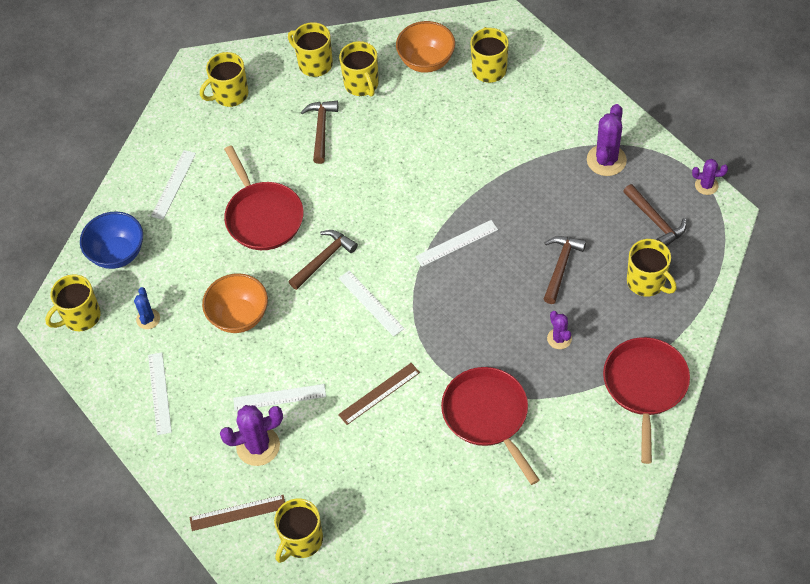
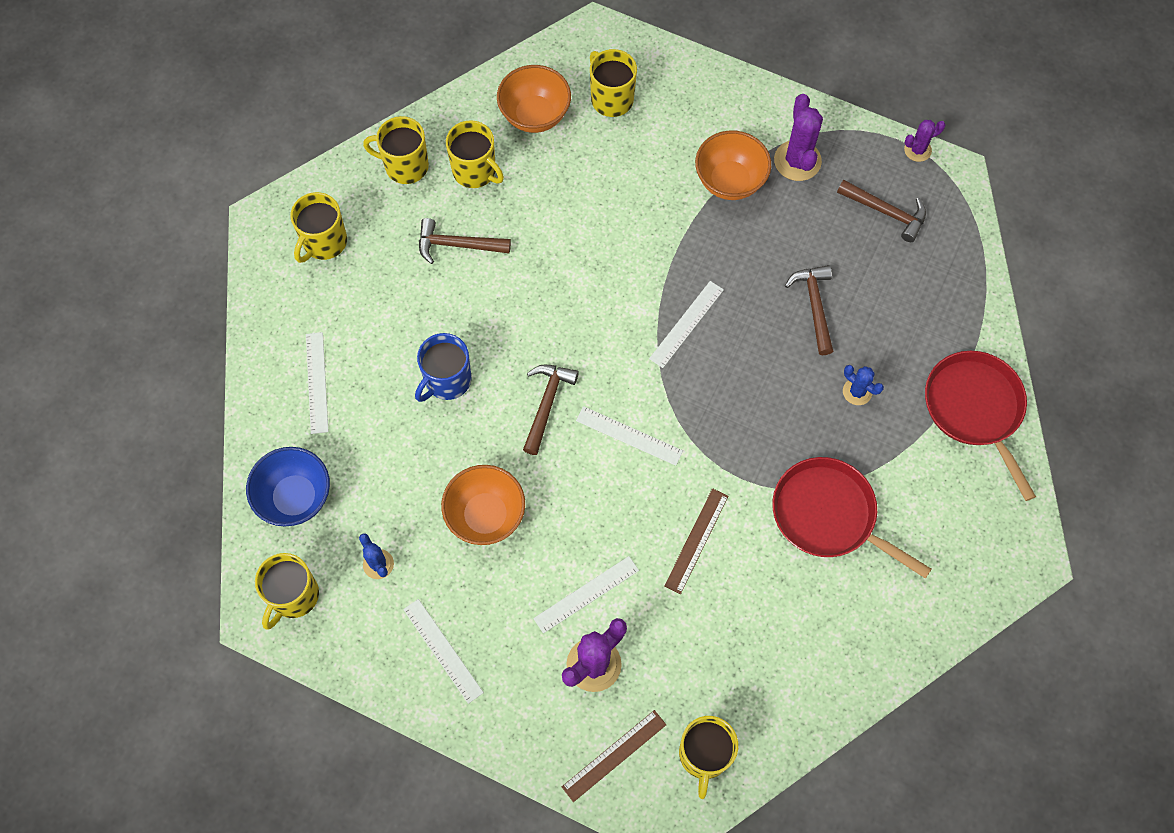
camera: 30 degrees left, 10 degrees up
(263, 217) = (447, 380): red pan -> blue mug
(321, 129) = (457, 245): brown hammer -> brown hammer turned 60 degrees counterclockwise
(546, 156) = (729, 181): none -> orange bowl
(559, 338) = (857, 392): purple cactus -> blue cactus
(646, 282) = (914, 287): yellow mug -> none

